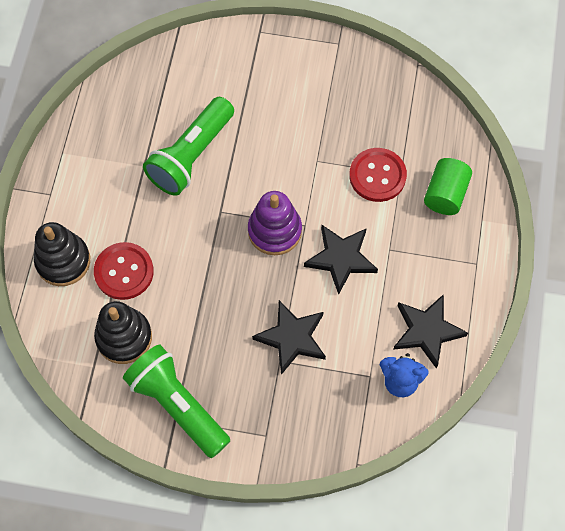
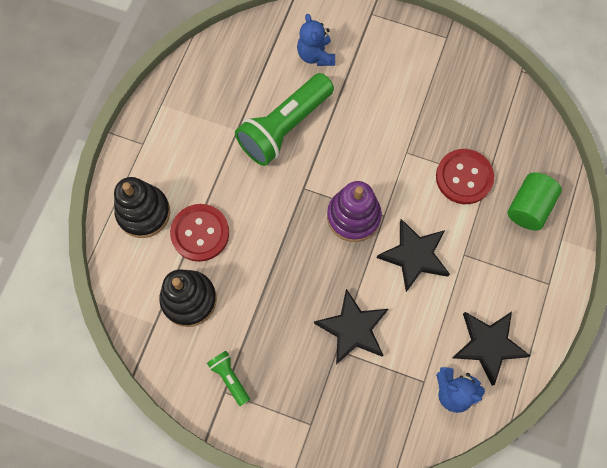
camera: 10 degrees right, 5 degrees up
(178, 405) = (229, 378): green flashlight -> green flashlight, size x0.46
(210, 80) = (316, 55): none -> blue teddy bear

